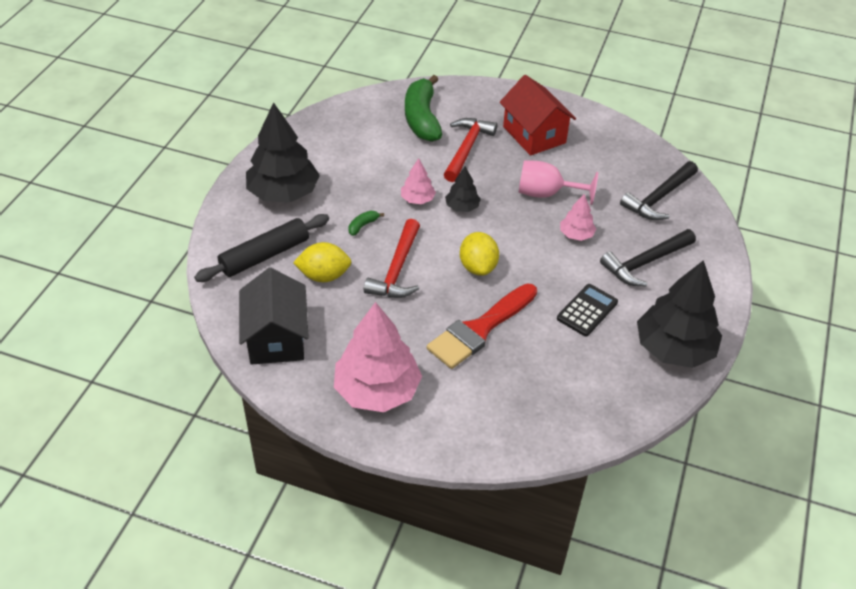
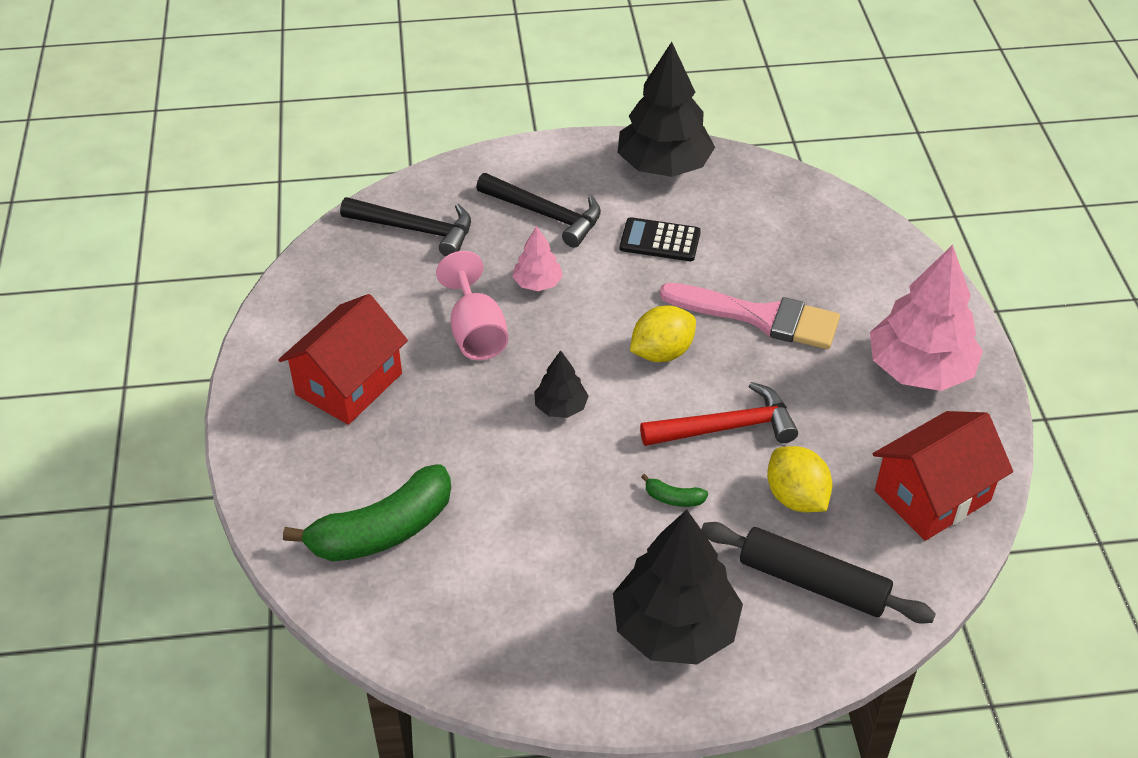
camera: 115 degrees left, 0 degrees up
(276, 338) = (932, 496): black house -> red house
(417, 199) = (578, 460): pink tree -> none
(467, 149) = (428, 448): red hammer -> none
(479, 329) = (760, 317): red brush -> pink brush

